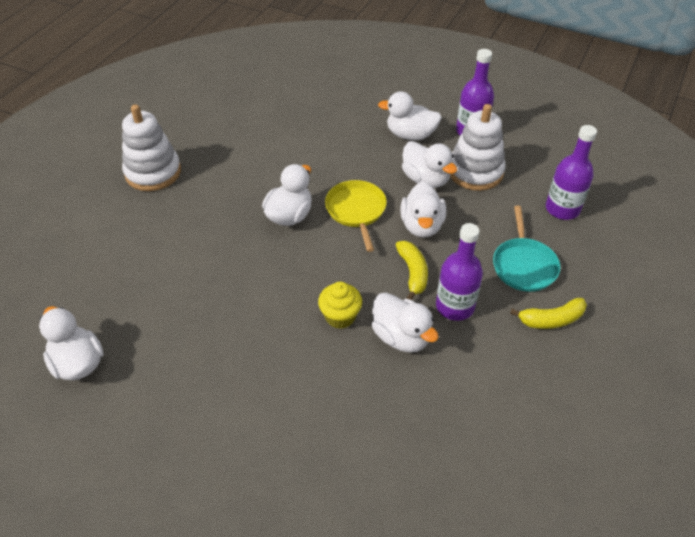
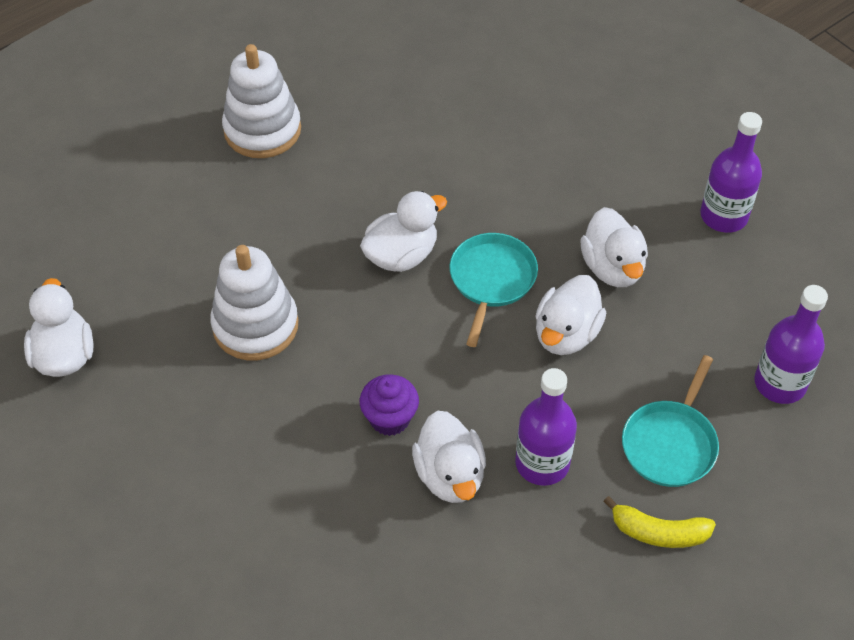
camera: 25 degrees right, 5 degrees up
(340, 317) = (390, 418): yellow cupcake -> purple cupcake
(356, 210) = (491, 280): yellow pan -> turquoise pan
(410, 135) = (632, 191): white duck -> none
(413, 273) = (515, 396): yellow banana -> none
(475, 172) = (690, 281): white stacking toy -> white stacking toy (255, 325)

